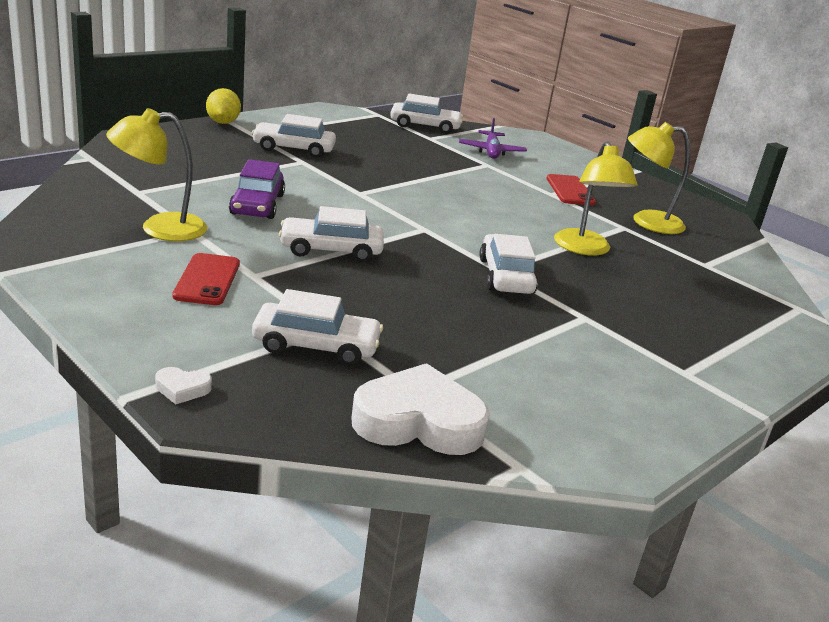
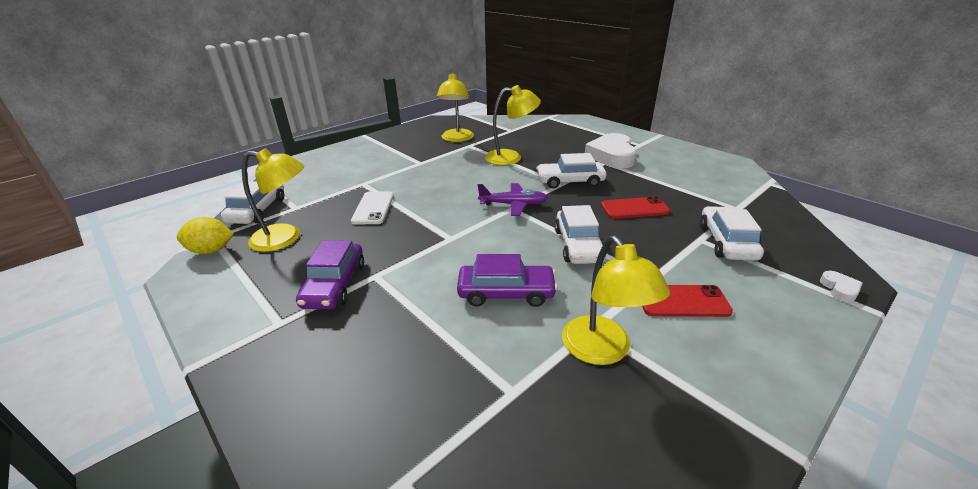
camera: 85 degrees left, 5 degrees up
(223, 122) = (229, 357): yellow lemon -> yellow lemon (211, 250)
(294, 148) = (334, 285): white car -> purple car
(371, 135) = (285, 238): none -> yellow lamp
(418, 422) = (766, 207): white heart -> white heart (612, 156)
(427, 166) = (373, 208): none -> white phone
(491, 151) = (331, 181): purple plane -> purple plane (513, 204)
(570, 190) = (411, 157): red phone -> red phone (634, 208)

